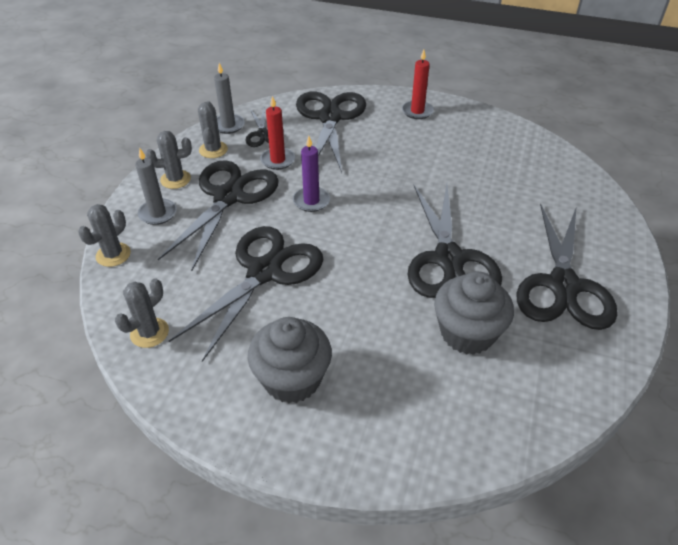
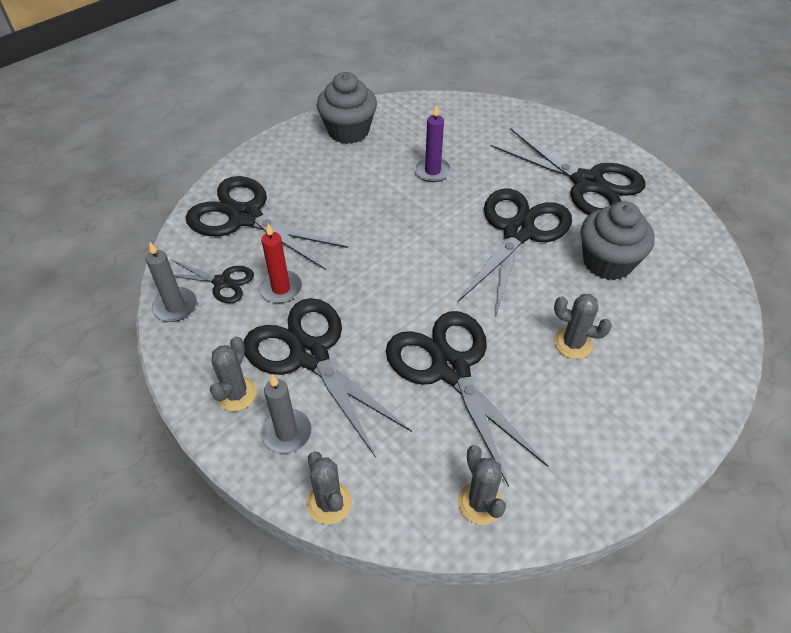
camera: 60 degrees left, 5 degrees up
(213, 150) = (210, 338): grey cactus -> grey cactus (573, 343)
(292, 379) = (601, 402): grey cupcake -> grey cupcake (348, 131)
(311, 201) = (370, 289): purple candle -> purple candle (432, 171)
(417, 111) = (296, 152): red candle -> none
(449, 259) = (518, 231): black scissors -> black scissors turned 90 degrees counterclockwise

